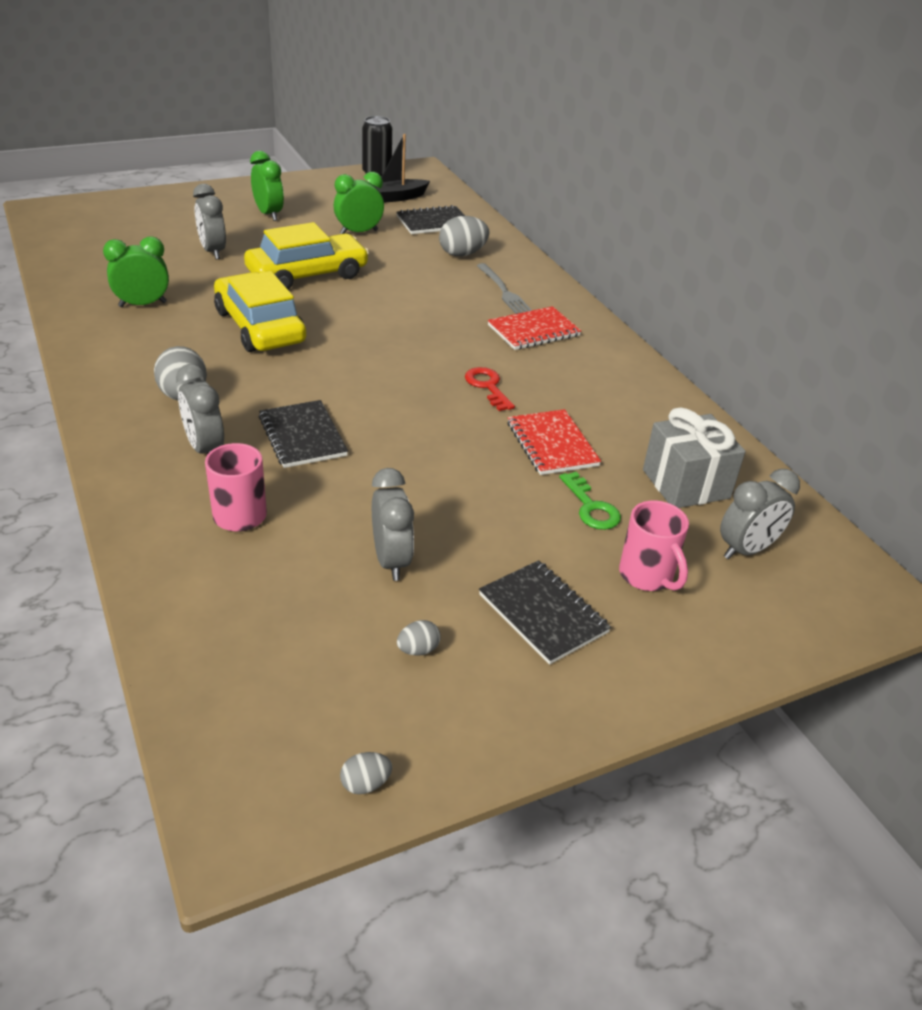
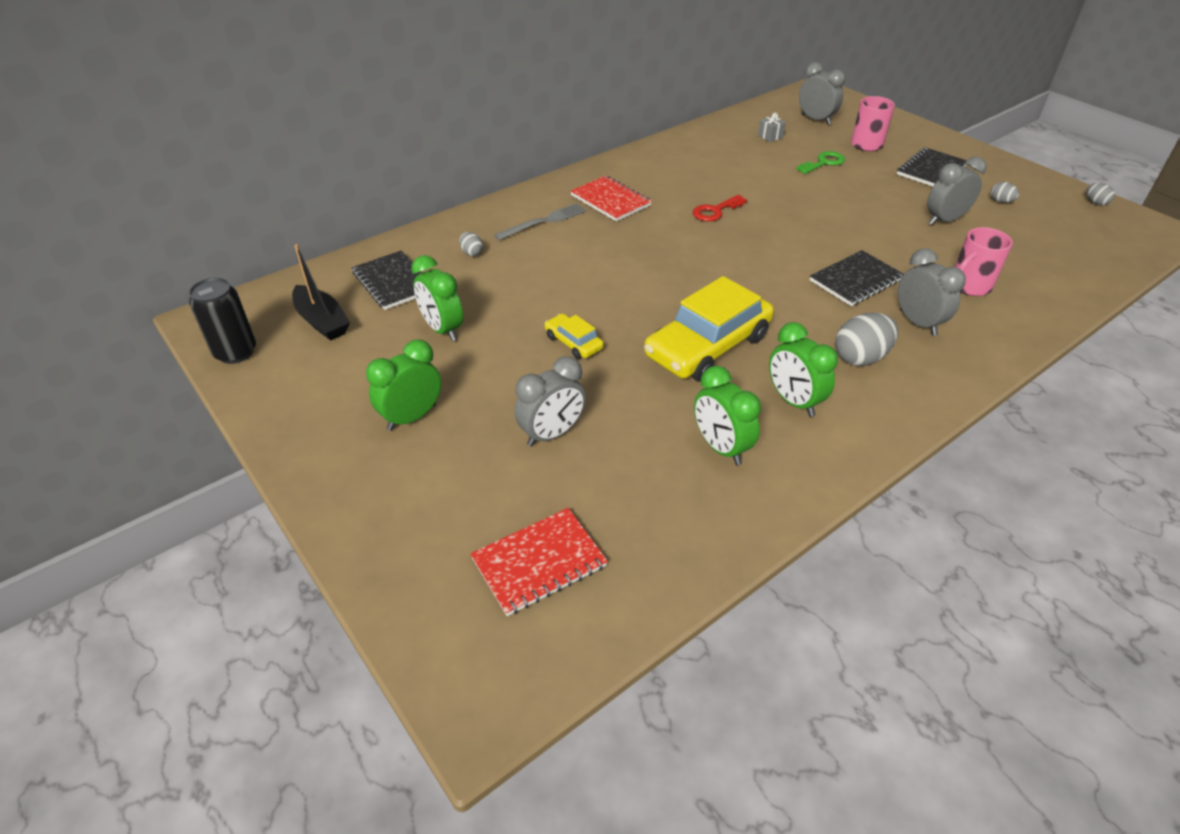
camera: 100 degrees left, 5 degrees up
(160, 346) = (793, 401): none -> green clock
(205, 449) = (918, 323): grey clock -> grey clock turned 75 degrees counterclockwise
(307, 274) = (573, 342): yellow car -> yellow car, size x0.47
(462, 254) = (472, 253): grey egg -> grey egg, size x0.51
(552, 444) = (768, 180): red notebook -> red notebook (539, 562)
(685, 484) = (770, 136): grey gift -> grey gift, size x0.43

